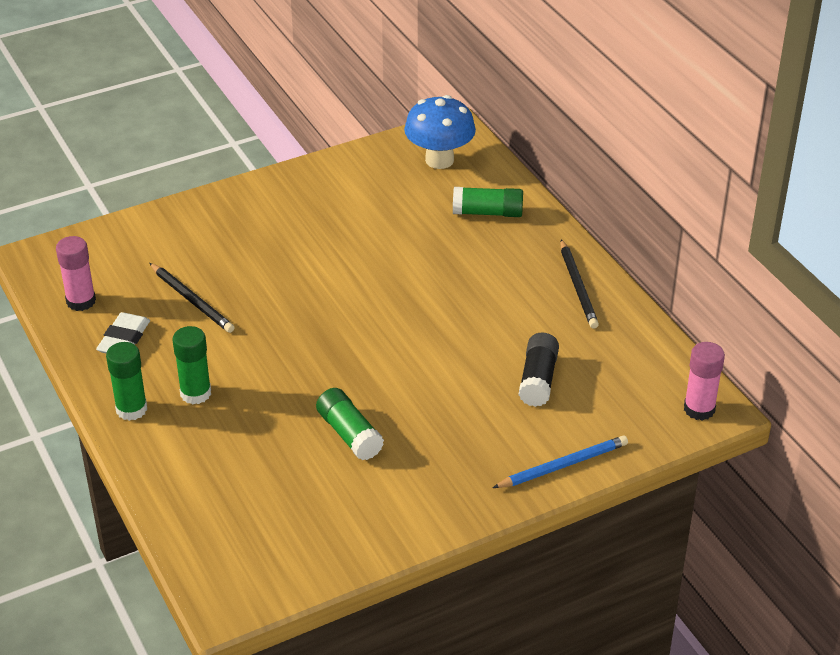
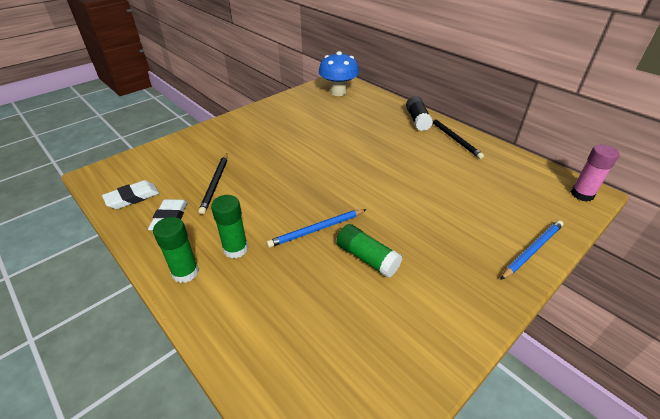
camera: 15 degrees left, 0 degrees up
(81, 301) = (132, 197): pink glue stick -> white eraser
(192, 300) = (215, 184): black pencil -> black pencil turned 60 degrees clockwise
(303, 388) = (317, 230): none -> blue pencil
(487, 213) = (379, 111): green glue stick -> none
(538, 380) = (471, 194): black glue stick -> black glue stick (417, 120)

